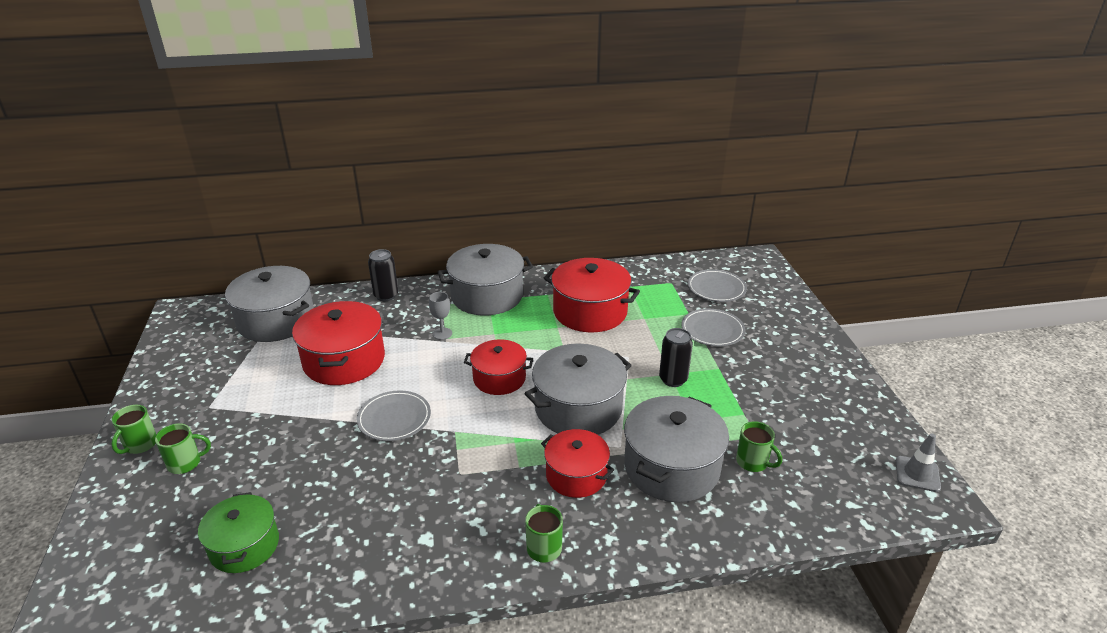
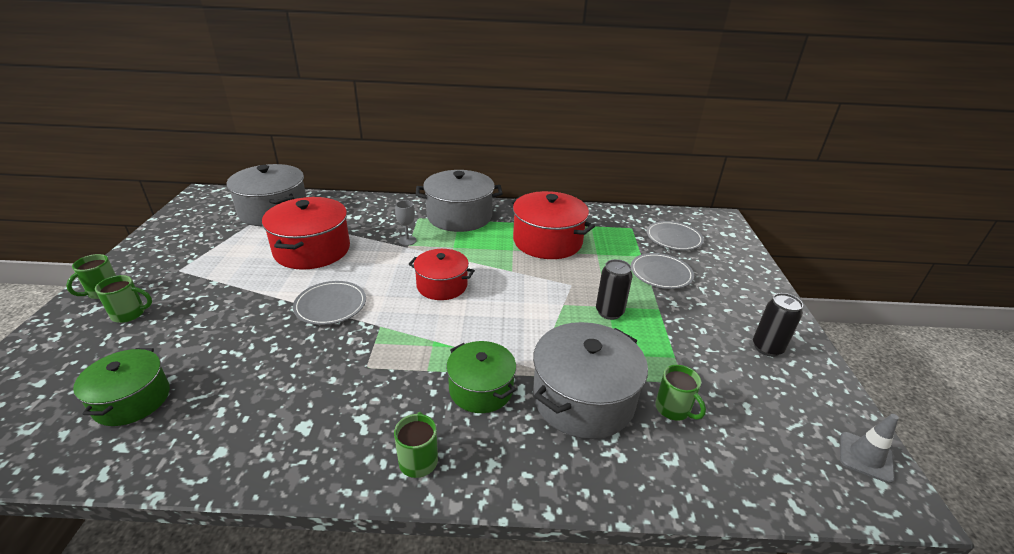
camera: 10 degrees right, 0 degrees up
(386, 295) = (373, 204): black can -> black can (767, 348)
(576, 475) = (481, 389): red pot -> green pot
(578, 408) = (506, 324): grey pot -> none

